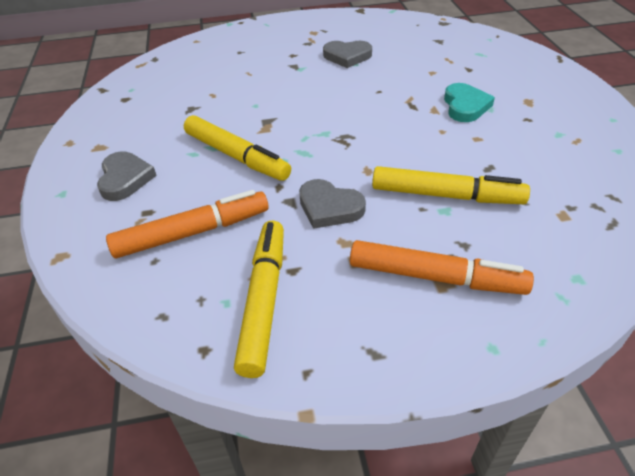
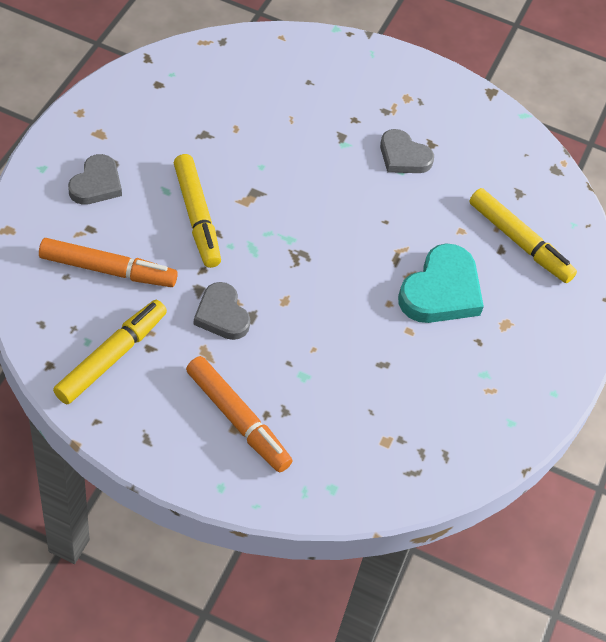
camera: 25 degrees right, 10 degrees up
(446, 195) = (319, 364): yellow marker -> yellow marker (519, 242)
(465, 106) = (441, 291): turquoise heart -> turquoise heart, size x1.54

